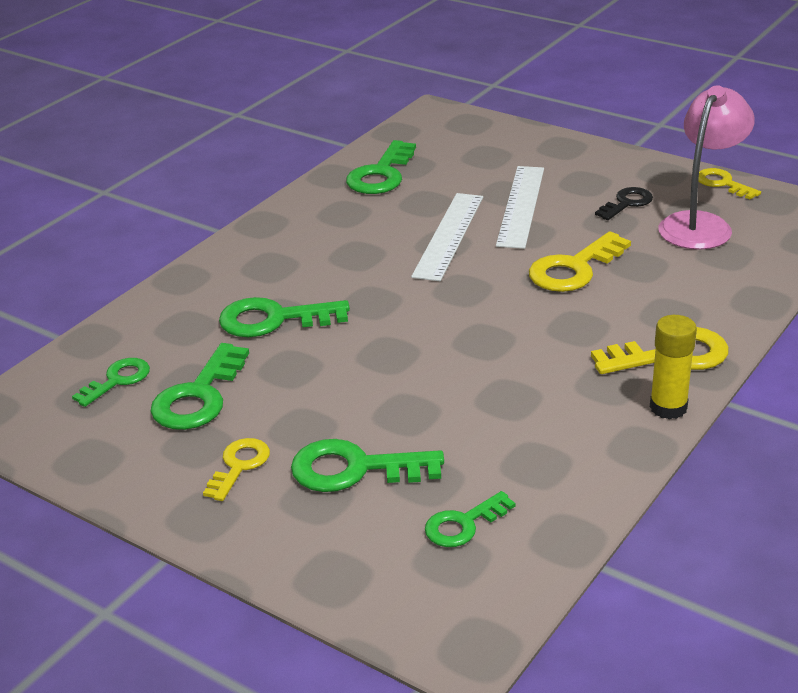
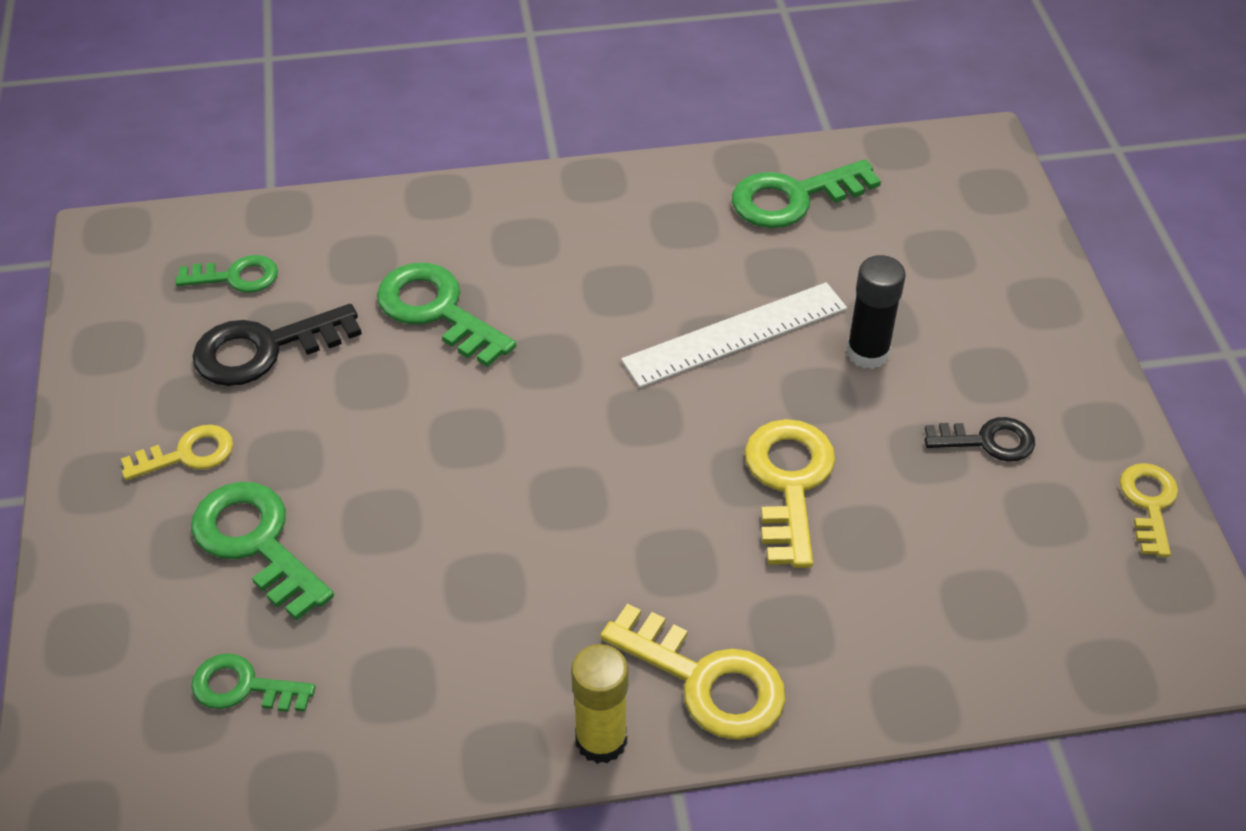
camera: 45 degrees right, 15 degrees up
(198, 396) = (264, 349): green key -> black key
(521, 206) = (867, 353): white ruler -> black glue stick
(574, 269) = (789, 483): yellow key -> yellow key turned 90 degrees clockwise
(700, 224) = (1024, 539): pink lamp -> none

